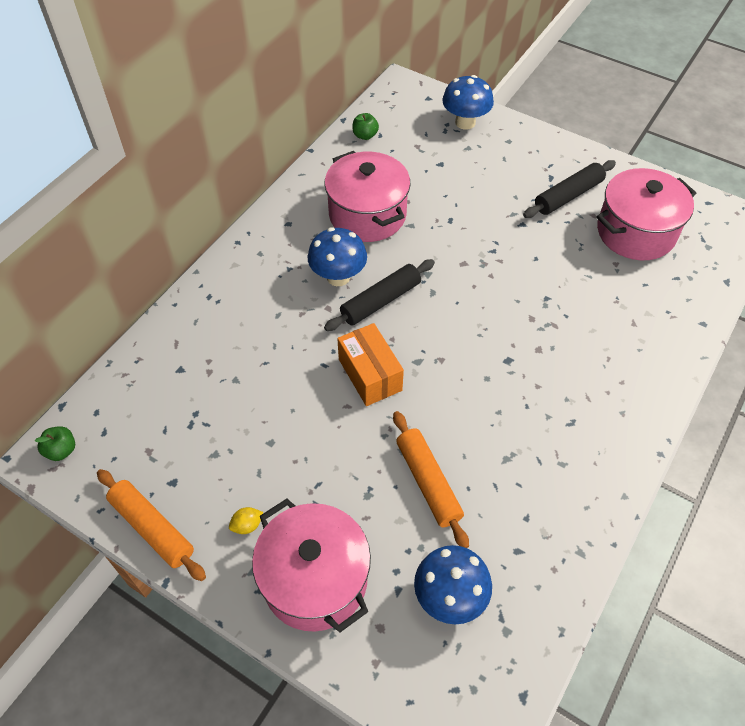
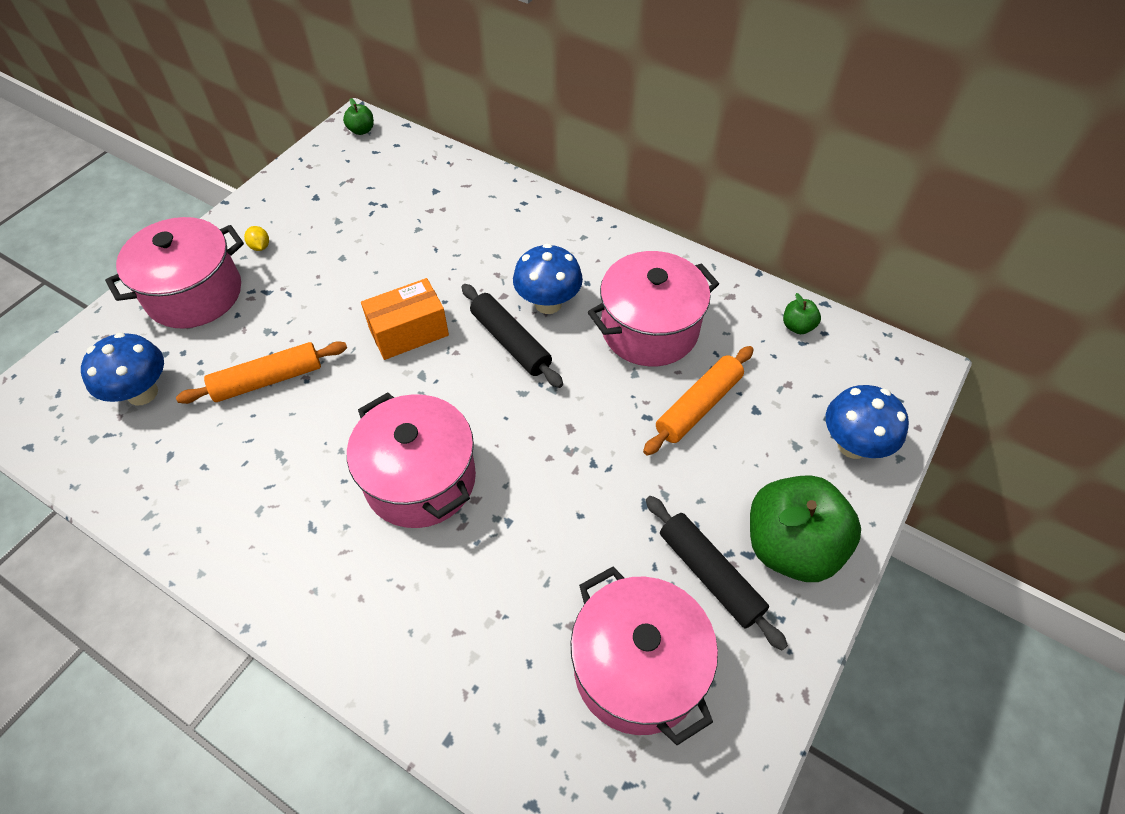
camera: 90 degrees right, 0 degrees up
(152, 528) = (275, 189): orange rolling pin -> orange rolling pin (698, 406)
(519, 353) = (420, 479): none -> pink pot
(542, 158) = (791, 546): none -> green apple

